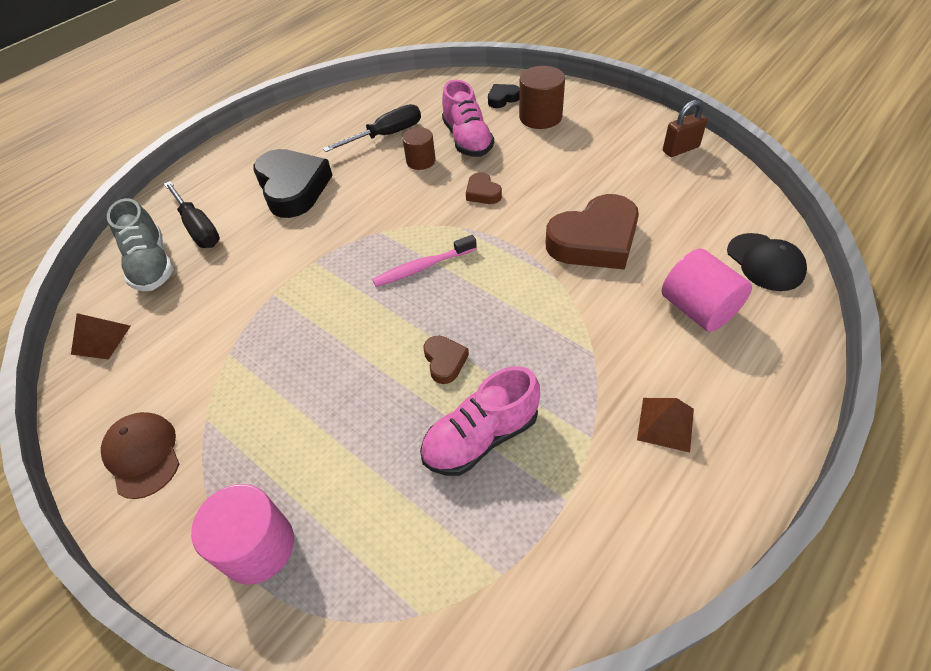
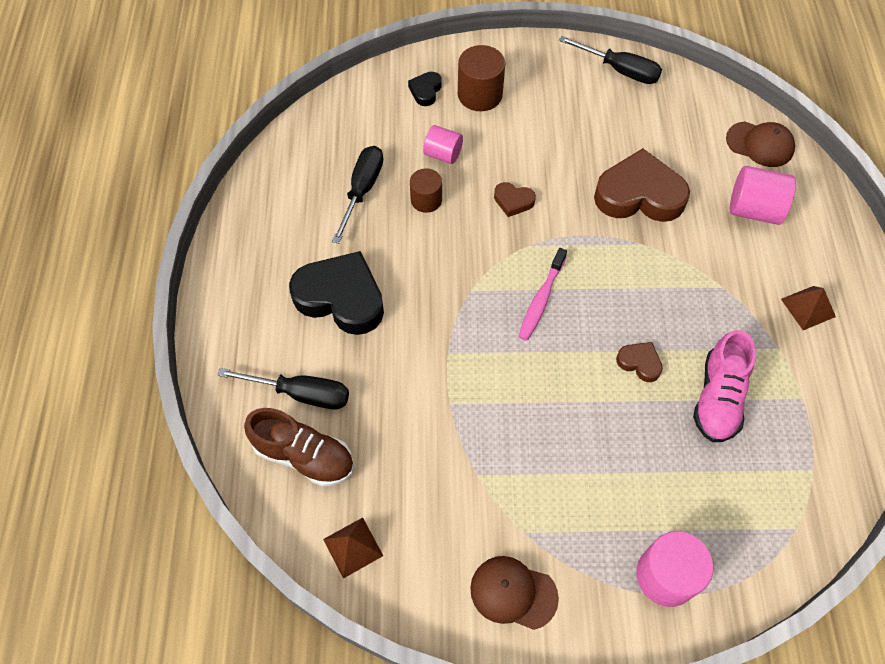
camera: 45 degrees left, 10 degrees up
(152, 265) = (304, 456): grey shoe -> brown shoe
(467, 140) = (443, 154): pink shoe -> pink cylinder
(594, 240) = (639, 195): brown heart -> brown heart turned 105 degrees counterclockwise
(680, 149) = (620, 70): brown padlock -> black screwdriver
(765, 262) = (760, 144): black cap -> brown cap

